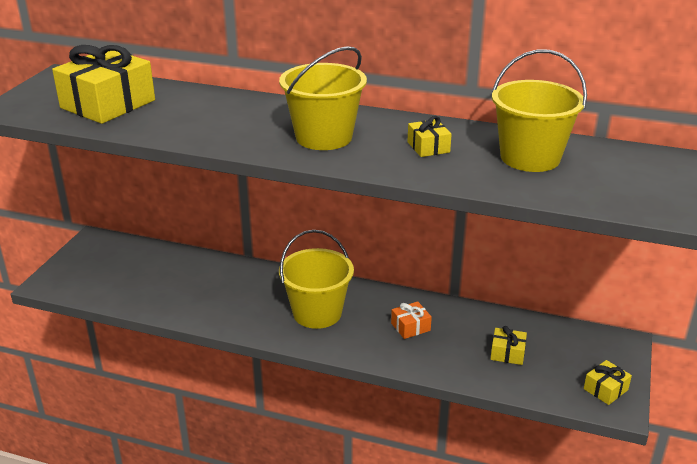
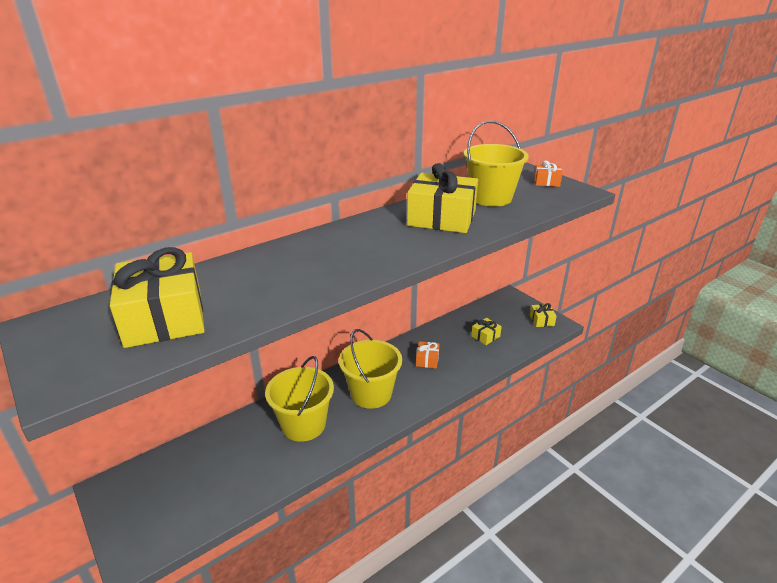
camera: 55 degrees left, 0 degrees up
(324, 137) = (380, 244): yellow bucket -> yellow bucket (303, 424)
(428, 147) = (441, 218): yellow gift -> yellow gift, size x2.19
(647, 178) = (546, 182): none -> orange gift

